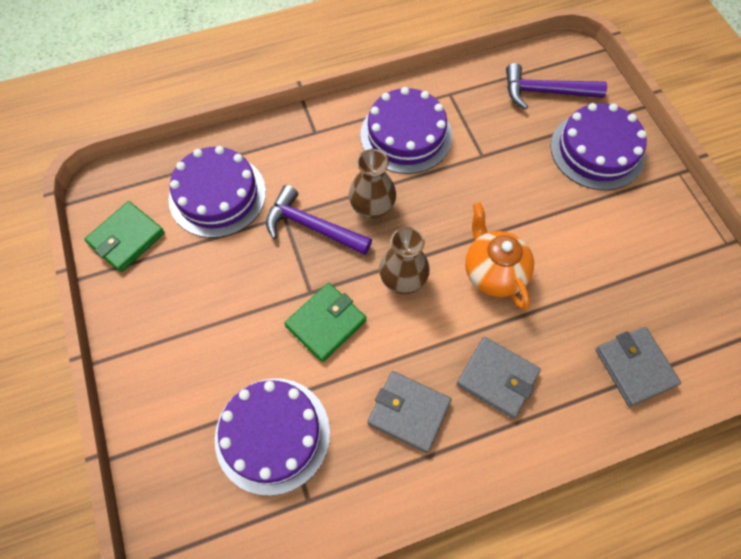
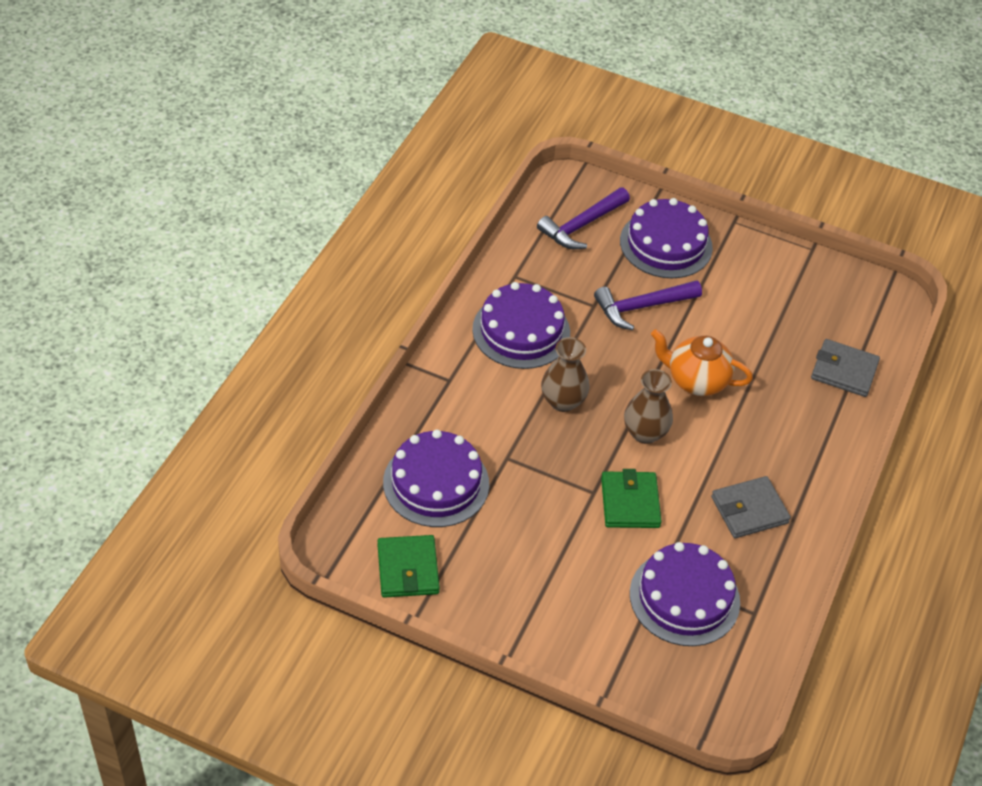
camera: 50 degrees left, 15 degrees down
(312, 226) = (537, 448): purple hammer -> purple hammer (642, 307)
(497, 378) = (776, 444): grey wallet -> none

